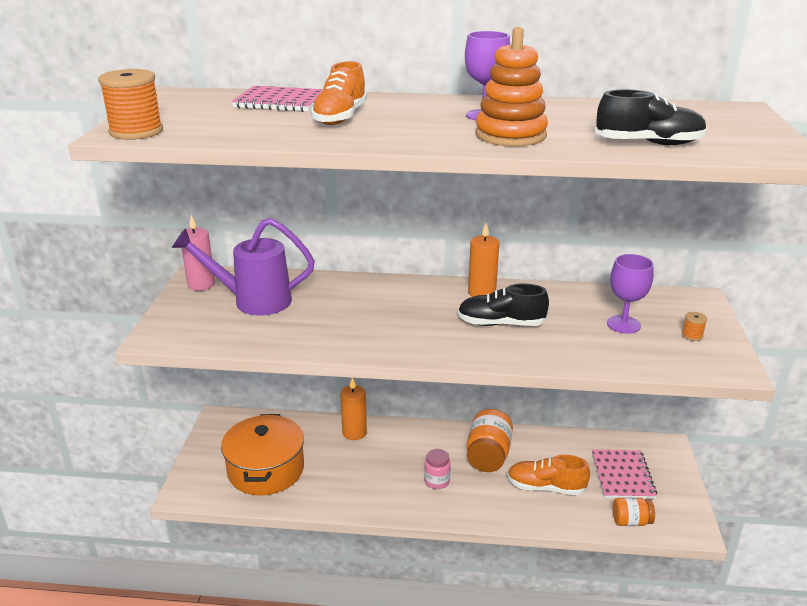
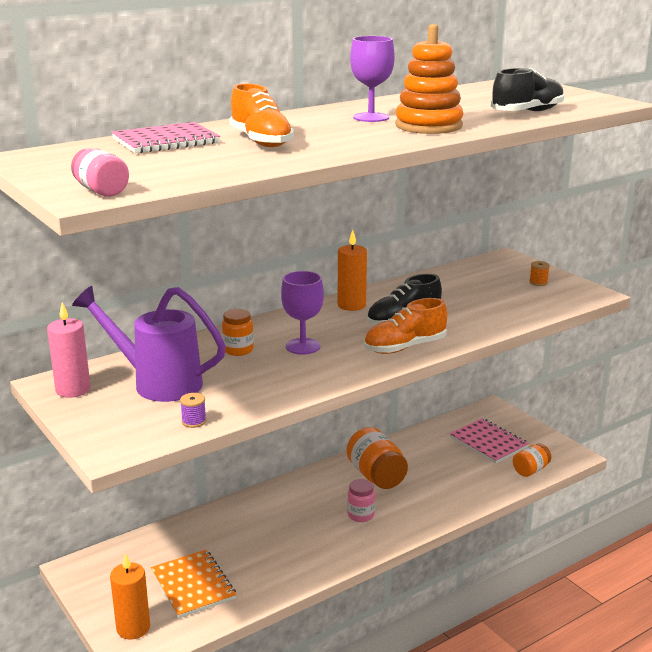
camera: 40 degrees left, 5 degrees down
(136, 132) = (101, 191): orange spool -> pink jar
(227, 340) = (194, 421): none -> purple spool
(253, 301) = (157, 383): purple watering can -> purple watering can turned 60 degrees clockwise
(266, 469) = (193, 585): orange pot -> orange notebook
(340, 297) = (238, 350): none -> orange jar
(354, 432) = (237, 513): orange candle -> orange candle (133, 628)
(546, 487) = (447, 477): orange shoe -> orange shoe (404, 347)
(623, 324) = (486, 291): purple goblet -> purple goblet (303, 346)

